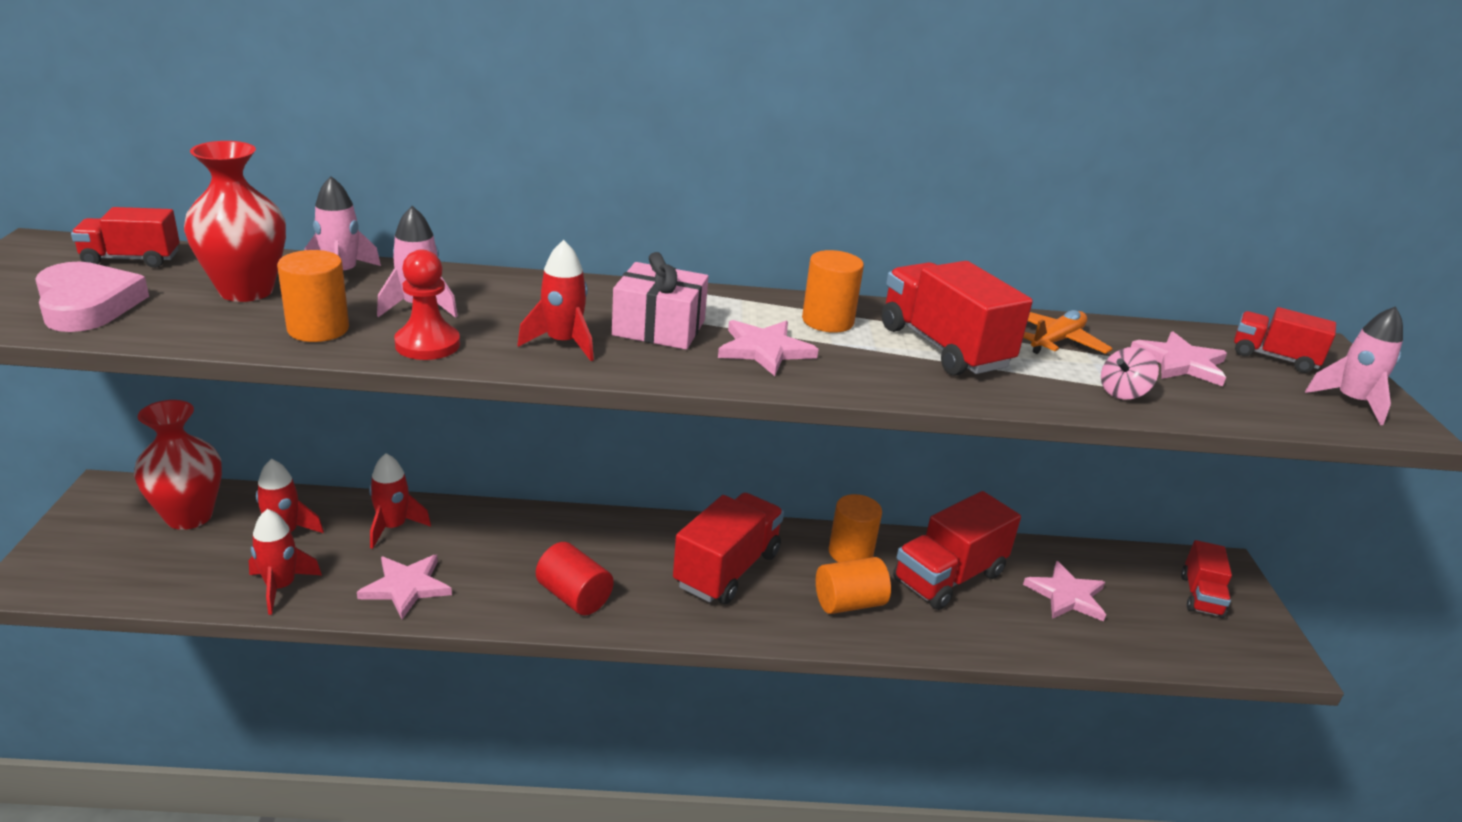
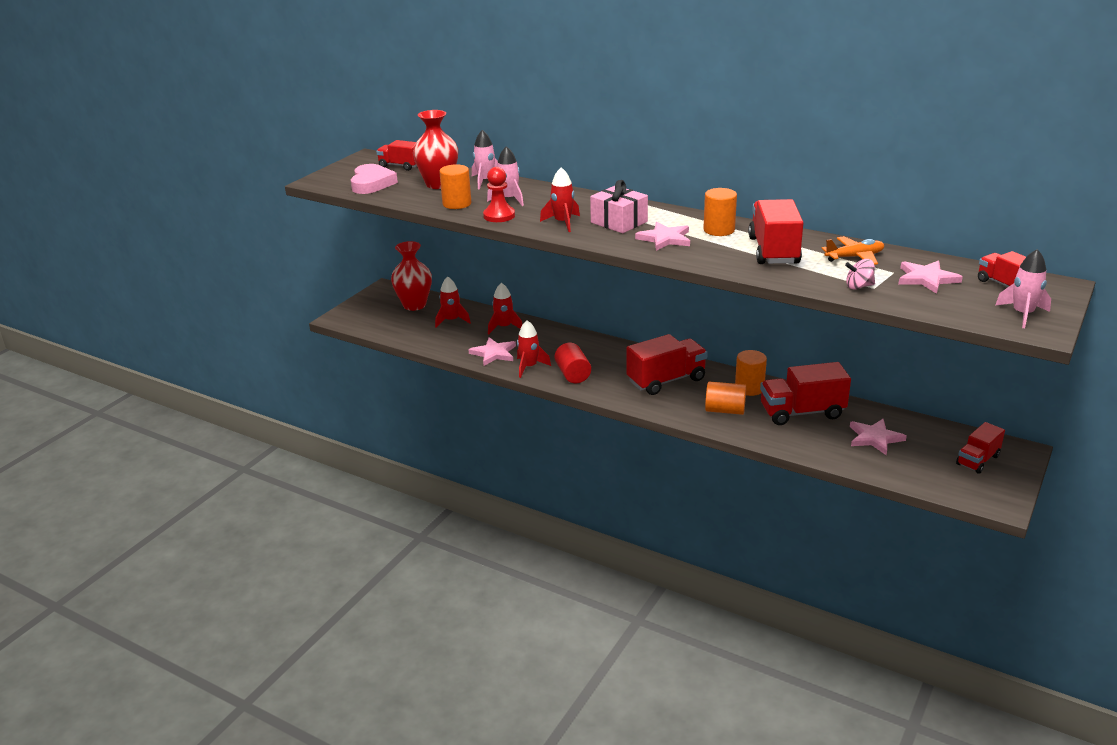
camera: 35 degrees right, 0 degrees up
(281, 587) = (438, 341): red rocket -> red rocket (529, 367)

